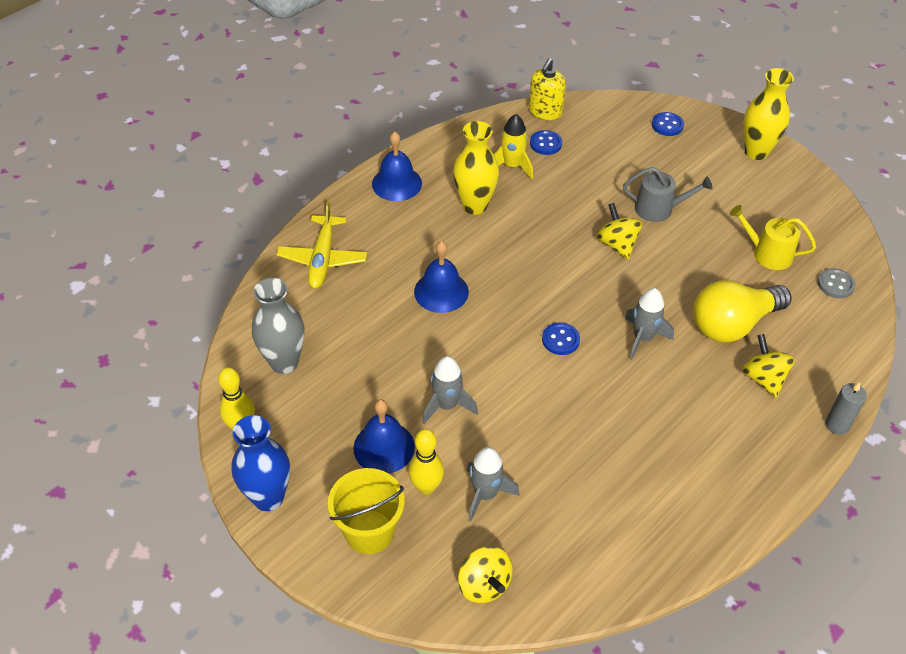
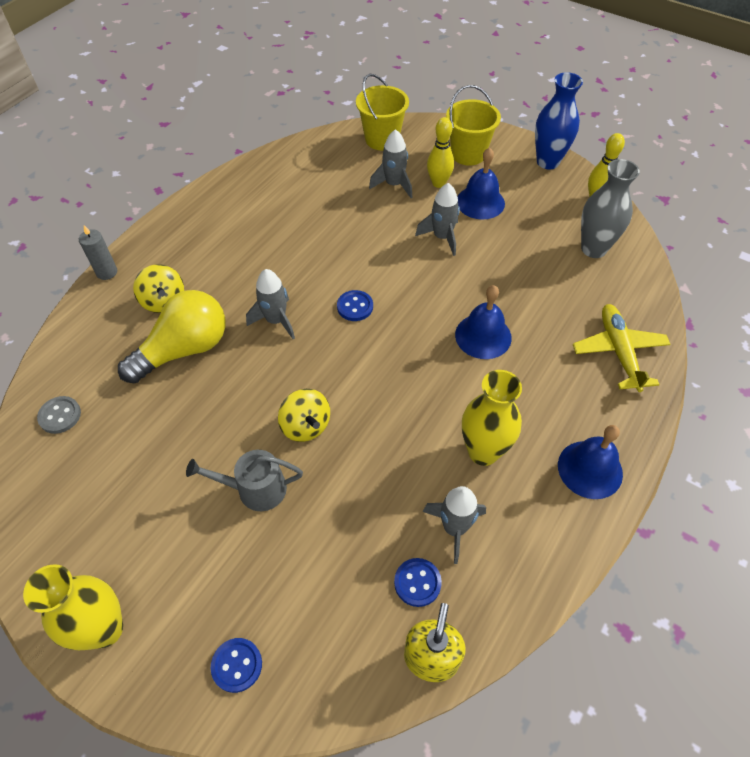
camera: 170 degrees right, 5 degrees up
(484, 585) = (382, 139): yellow spinning top -> yellow bucket
(512, 166) = (454, 528): yellow rocket -> grey rocket
(767, 253) = (128, 444): yellow watering can -> none

